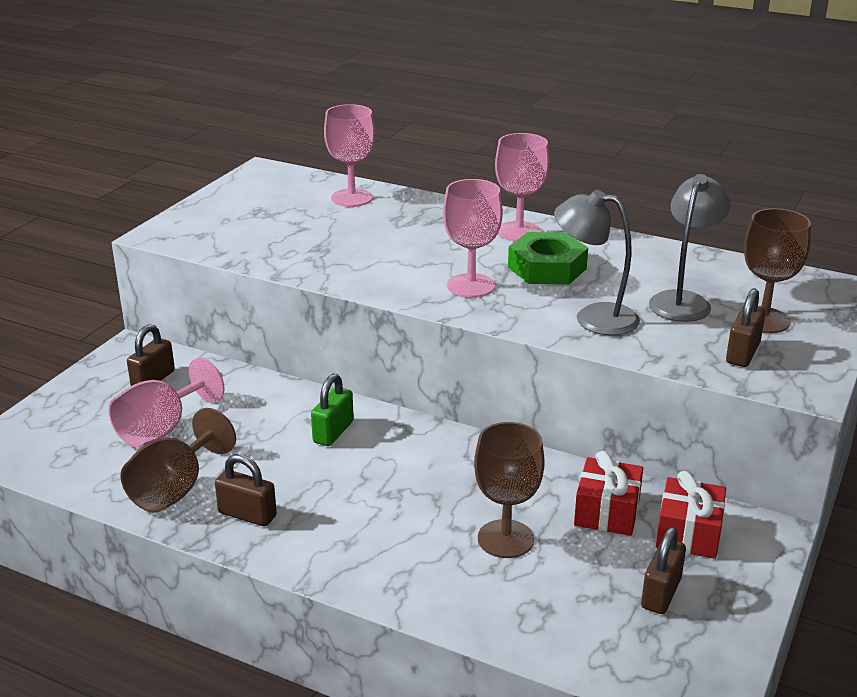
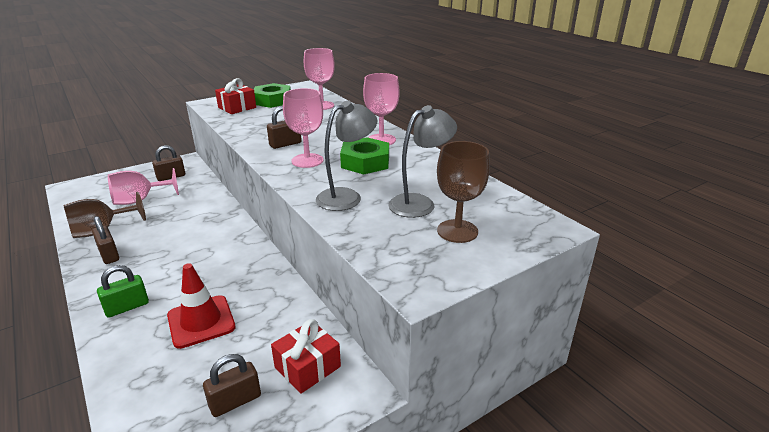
camera: 30 degrees right, 0 degrees up
(261, 207) = (272, 101): none -> green nut
(333, 432) = (206, 227): green padlock -> green padlock (127, 307)
(505, 539) = (201, 321): brown goblet -> red traffic cone
(593, 317) = (347, 196): grey lamp -> grey lamp turned 90 degrees clockwise
(607, 512) = (278, 329): red gift -> red gift (237, 108)
(742, 353) = (408, 248): brown padlock -> brown padlock (285, 144)

